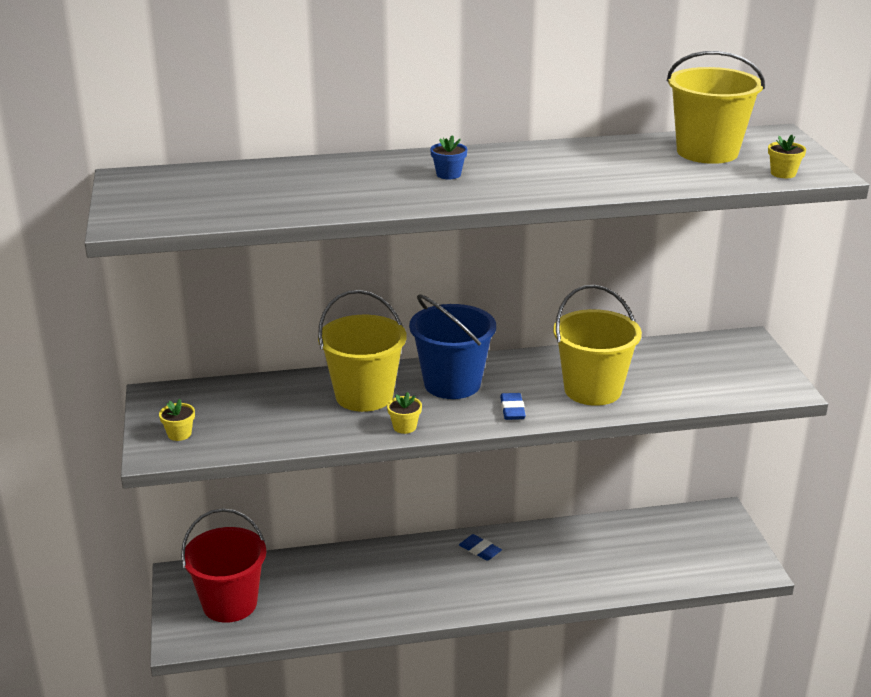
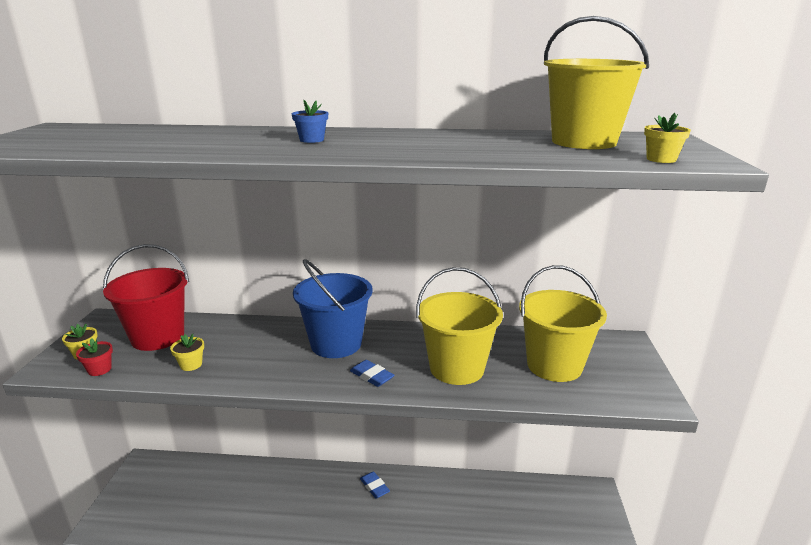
camera: 15 degrees right, 5 degrees down
(216, 446) = (99, 369): none -> red flower pot
(230, 603) = (159, 496): red bucket -> red bucket (158, 337)
(364, 396) = (256, 343): yellow bucket -> yellow bucket (554, 365)
(404, 427) = (266, 377): yellow flower pot -> yellow flower pot (191, 365)
(512, 410) = (372, 376): blue eraser -> blue eraser turned 60 degrees counterclockwise

